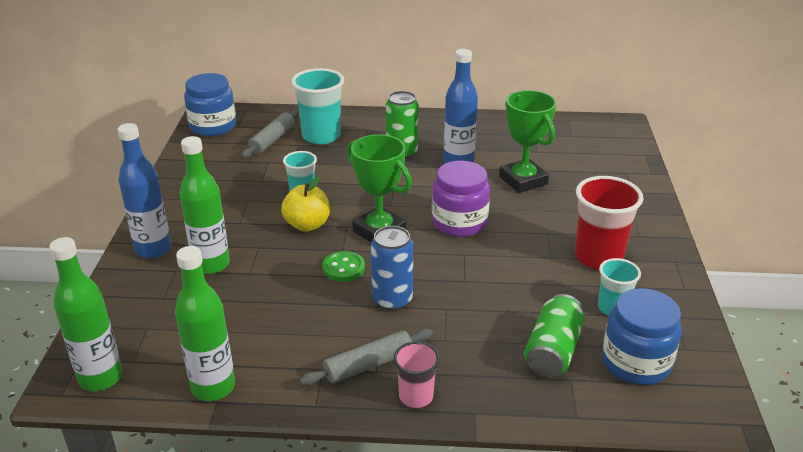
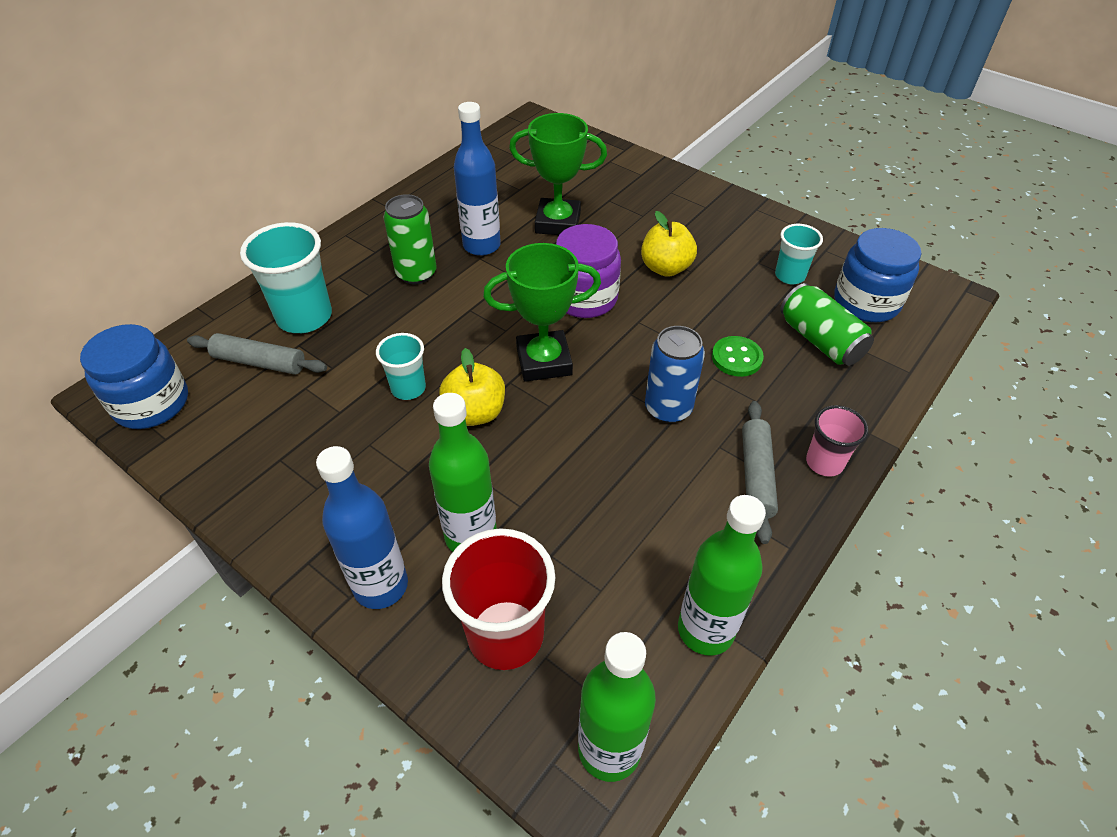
camera: 55 degrees left, 15 degrees up
(272, 140) = (259, 362): grey rolling pin -> grey rolling pin turned 45 degrees counterclockwise
(343, 268) = (583, 420): green button -> green button (736, 358)
(538, 244) = (666, 268): none -> yellow apple
(598, 257) = (715, 245): red cup -> red cup (505, 635)

